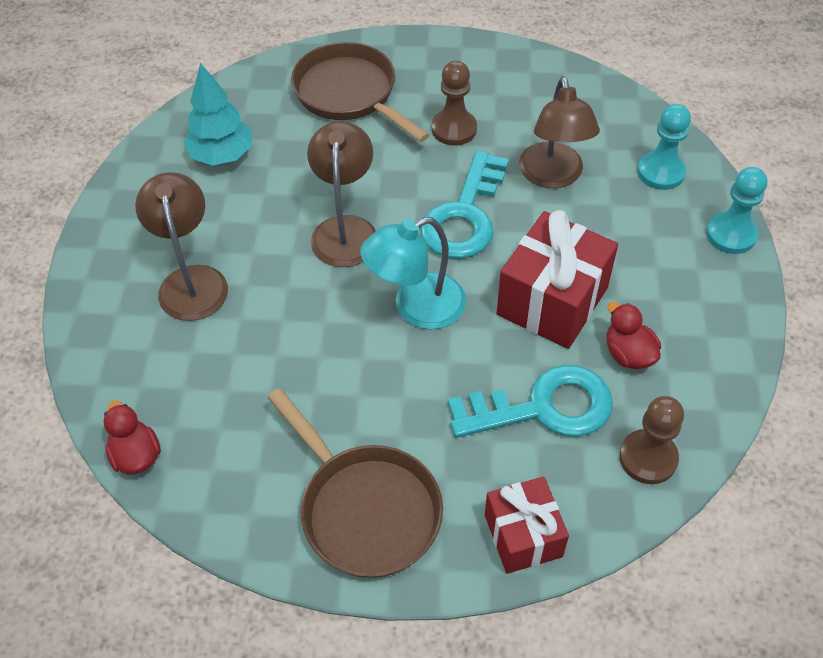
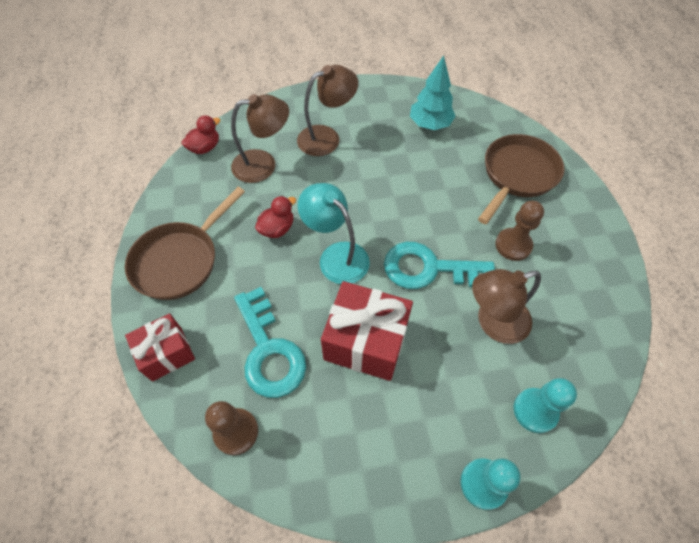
camera: 75 degrees right, 5 degrees up
(345, 229) = (391, 201): brown lamp -> brown lamp (263, 164)
(628, 354) = (328, 405): red duck -> red duck (277, 229)

